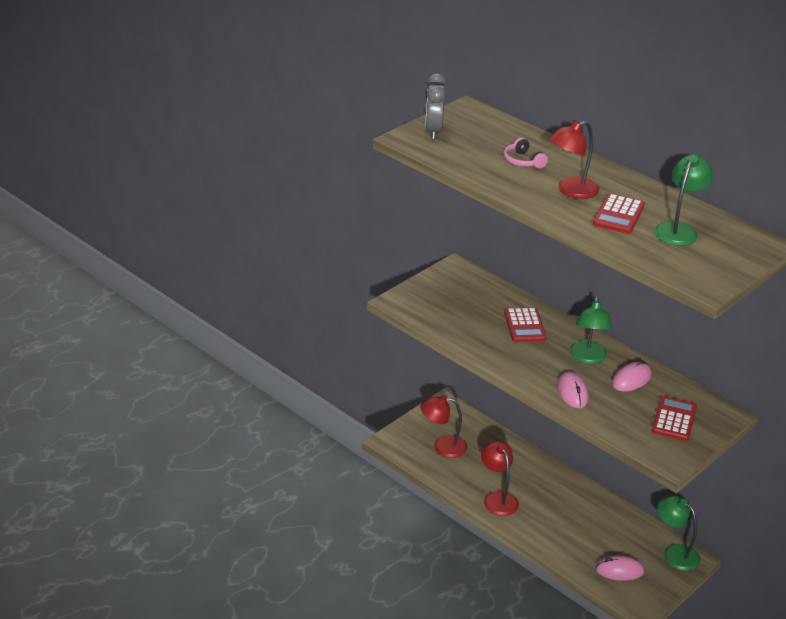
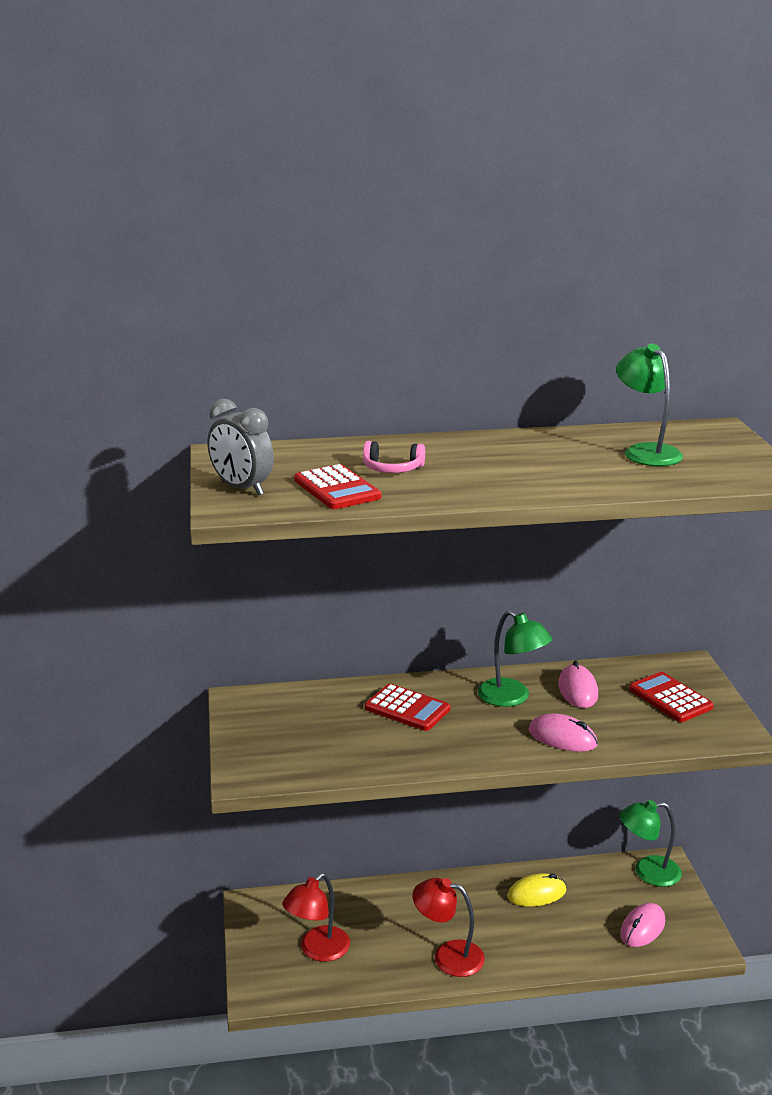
camera: 50 degrees left, 10 degrees down
(571, 191) = (495, 469): red lamp -> none
(592, 511) = (536, 894): none -> yellow mouse
(618, 215) = (578, 466): red calculator -> red calculator (337, 489)

